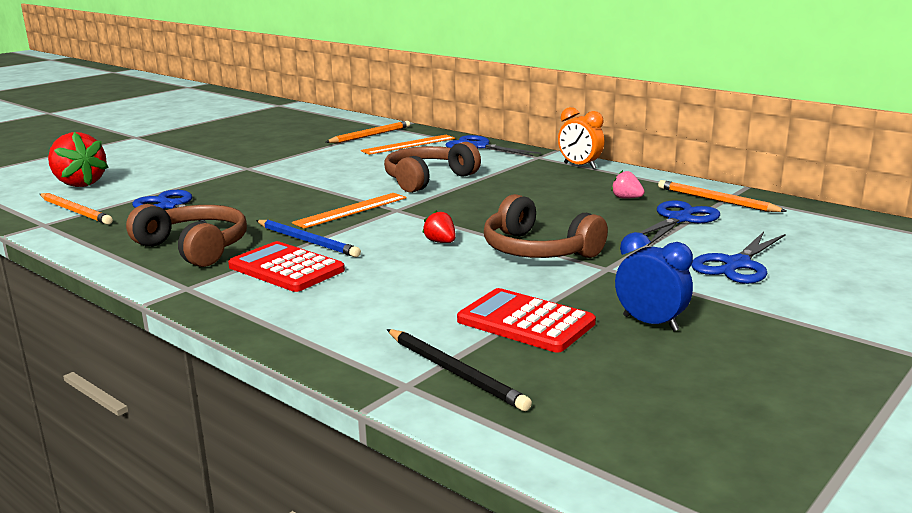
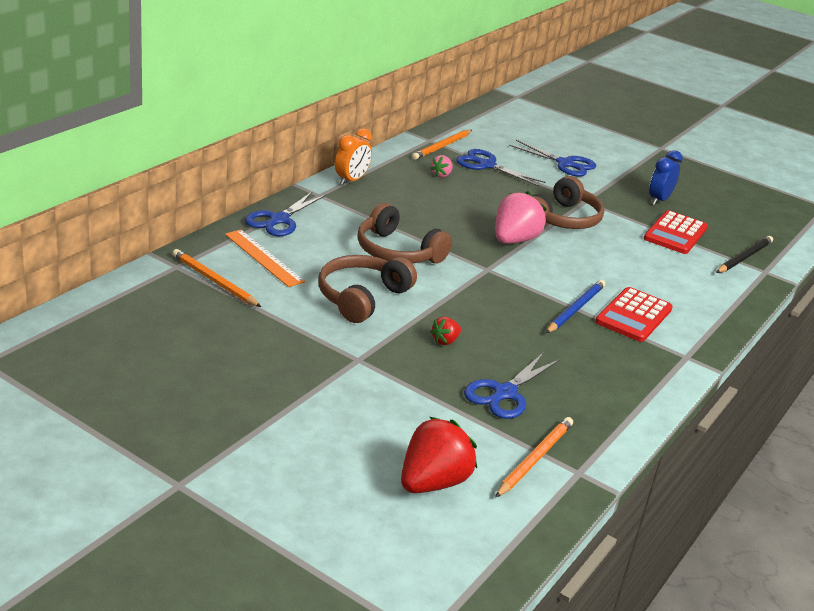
camera: 100 degrees left, 10 degrees up
(194, 248) = (609, 363): brown headphones -> brown headphones (362, 297)
(351, 210) = (494, 290): orange ruler -> none
(440, 242) = (558, 253): red strawberry -> red strawberry (445, 341)
(467, 223) = (514, 240): none -> pink strawberry

